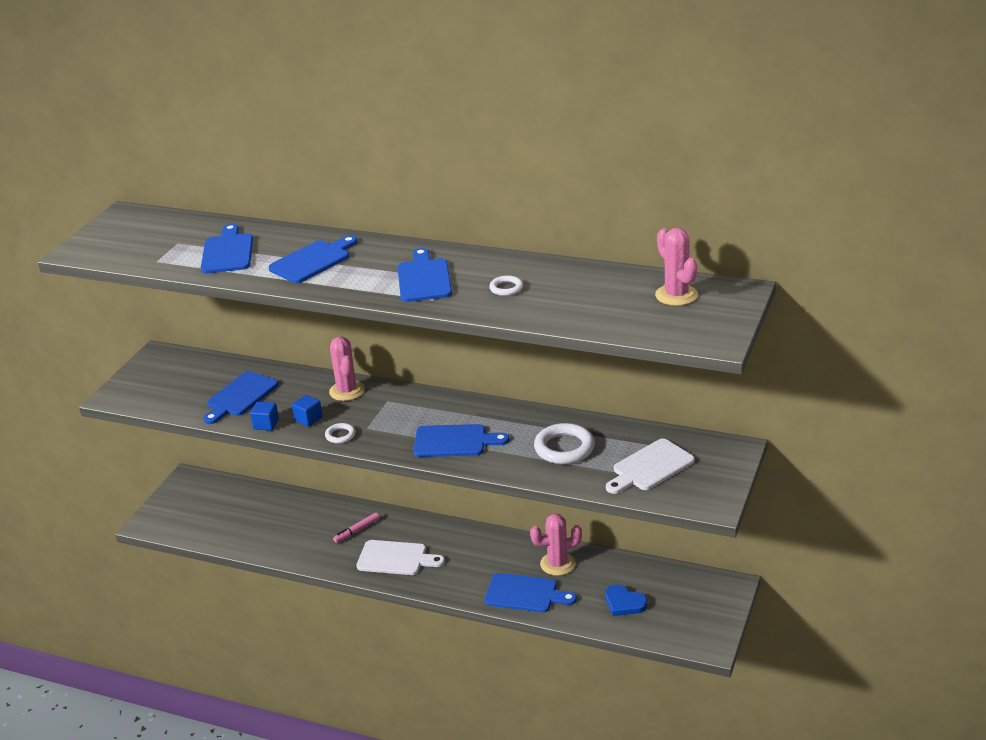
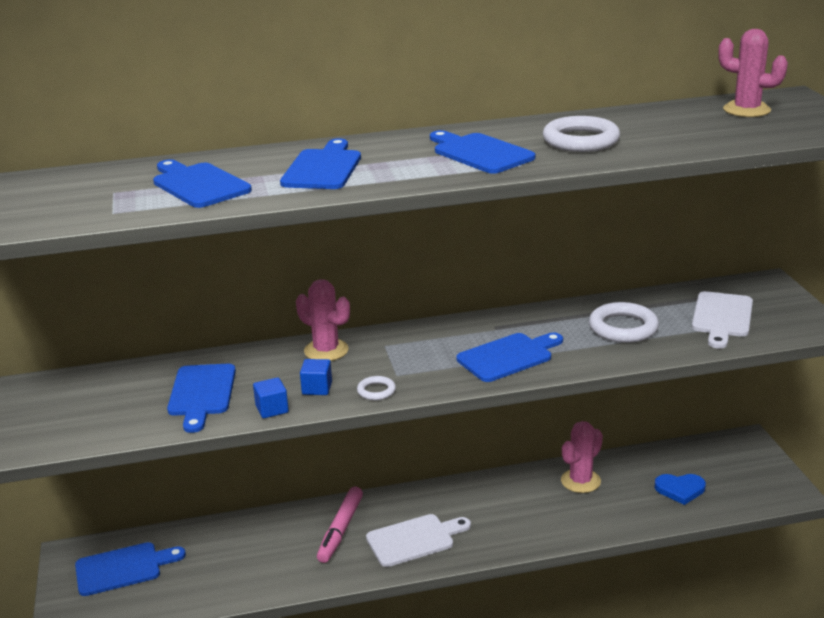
camera: 35 degrees left, 5 degrees down
(357, 530) = (341, 530): pink marker -> pink marker, size x1.61
(506, 288) = (580, 140): white ring -> white ring, size x1.92
(525, 594) = (583, 519): blue cutting board -> blue cutting board (123, 568)

